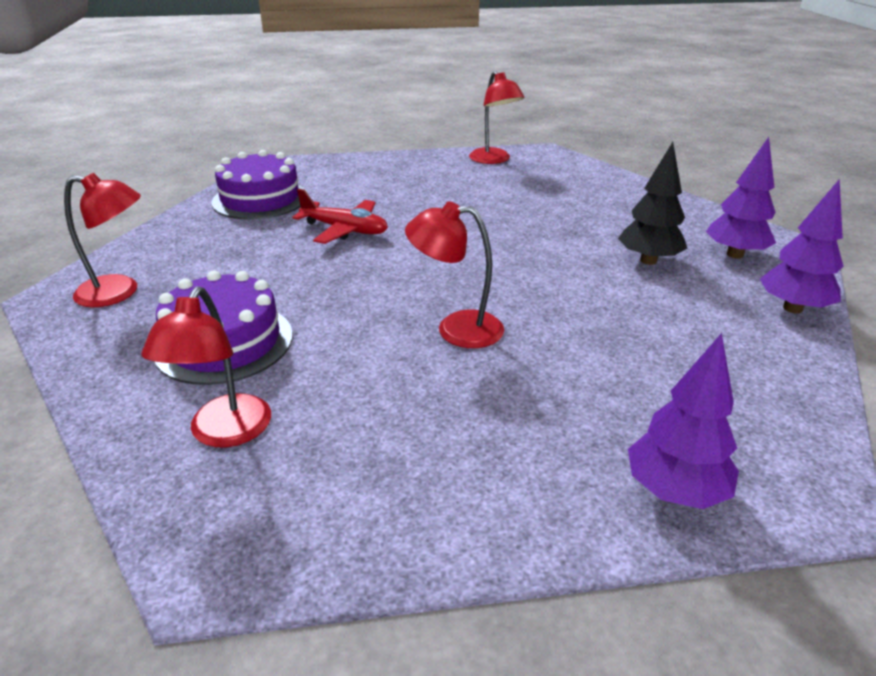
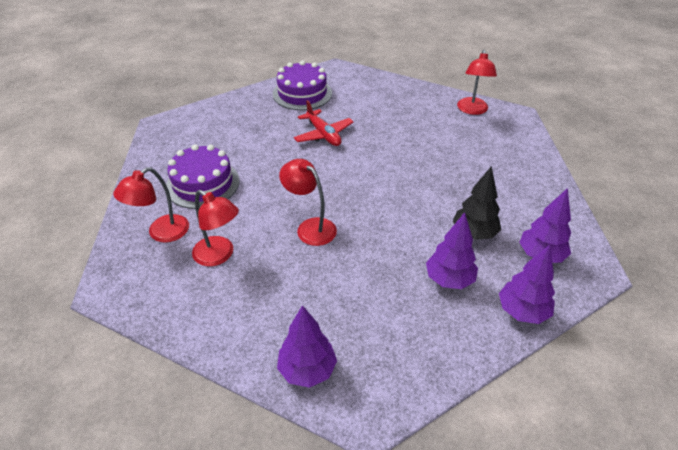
camera: 35 degrees right, 10 degrees up
(119, 292) = (187, 133): red lamp -> red lamp (219, 255)
(687, 312) = (449, 280): none -> purple tree

